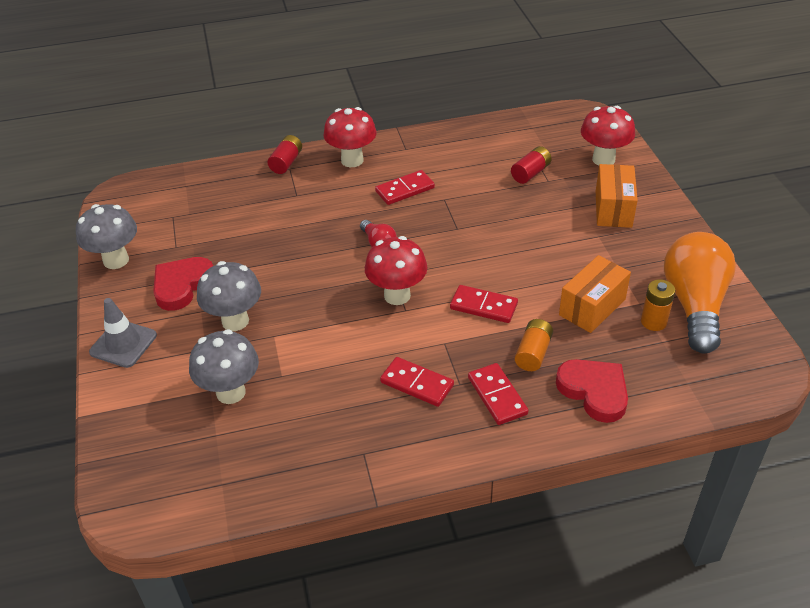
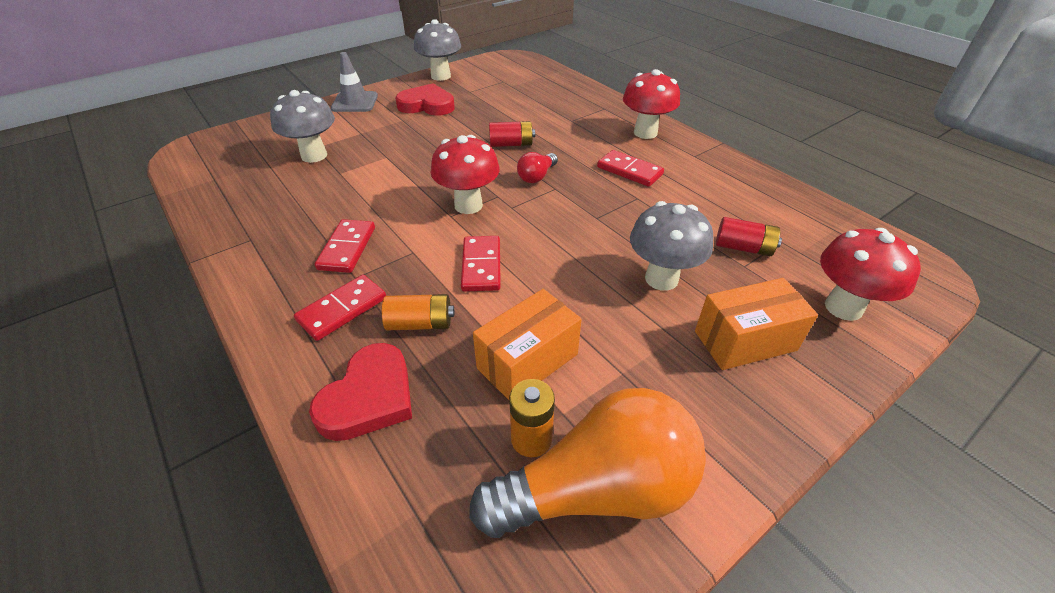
camera: 65 degrees right, 0 degrees up
(235, 321) = (396, 136): grey mushroom -> grey mushroom (661, 279)
(286, 162) = (610, 105): red battery -> red battery (511, 144)
(592, 307) = (527, 361): orange box -> orange box turned 60 degrees counterclockwise

